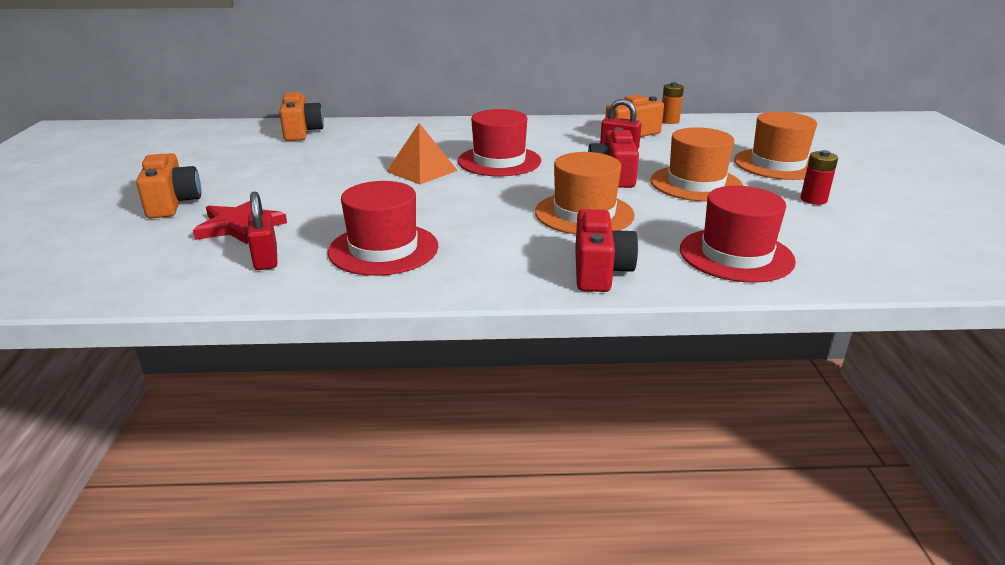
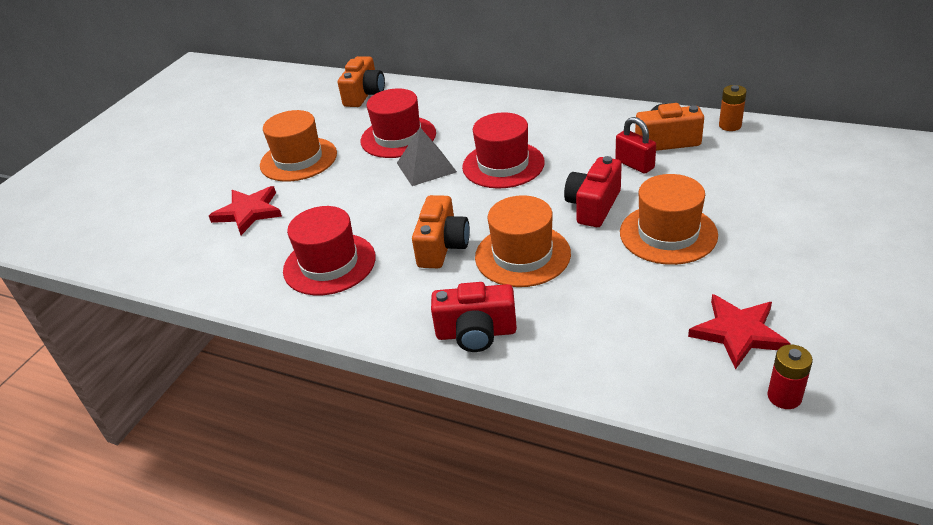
camera: 30 degrees right, 10 degrees up
(173, 203) = (220, 175): orange camera -> orange camera (442, 247)
(266, 258) = (243, 255): red padlock -> none
(421, 171) = (426, 167): orange pyramid -> grey pyramid
(599, 271) = (476, 333): red camera -> red camera turned 60 degrees clockwise
(736, 255) = (616, 344): red hat -> red hat (398, 137)
(777, 164) = (789, 219): orange hat -> orange hat (298, 159)
(813, 200) = (775, 284): red battery -> red battery (784, 397)
(823, 231) = (738, 333): none -> red star

